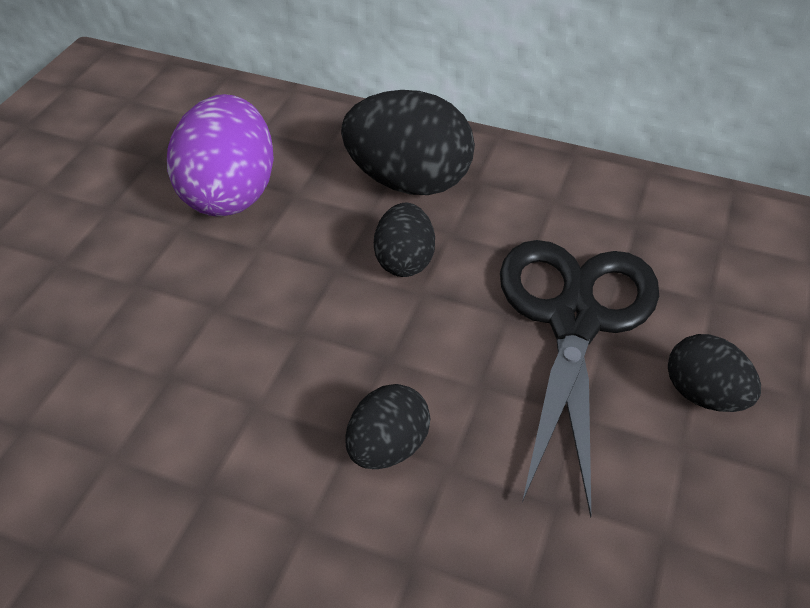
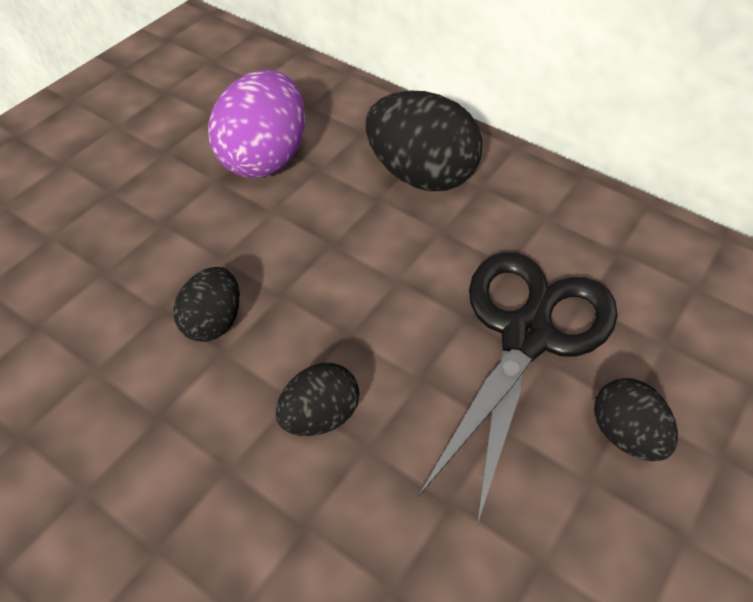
camera: 15 degrees right, 5 degrees up
(404, 261) = (392, 248): black egg -> black egg (213, 321)

